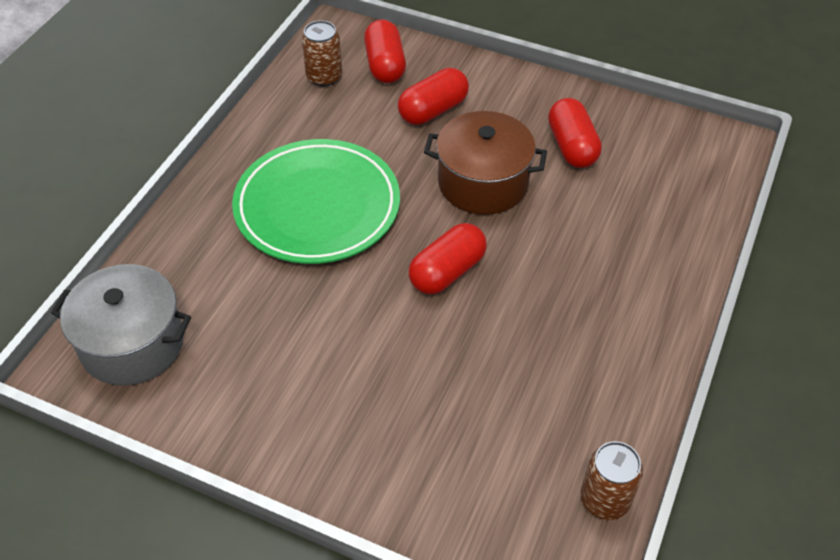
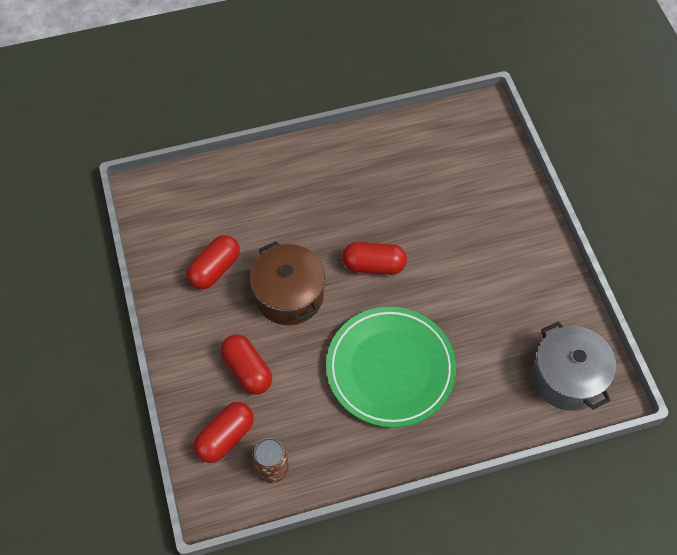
camera: 130 degrees left, 10 degrees up
(433, 110) = (247, 370): red capsule -> red capsule turned 45 degrees clockwise
(605, 499) = (438, 121): brown can -> none

